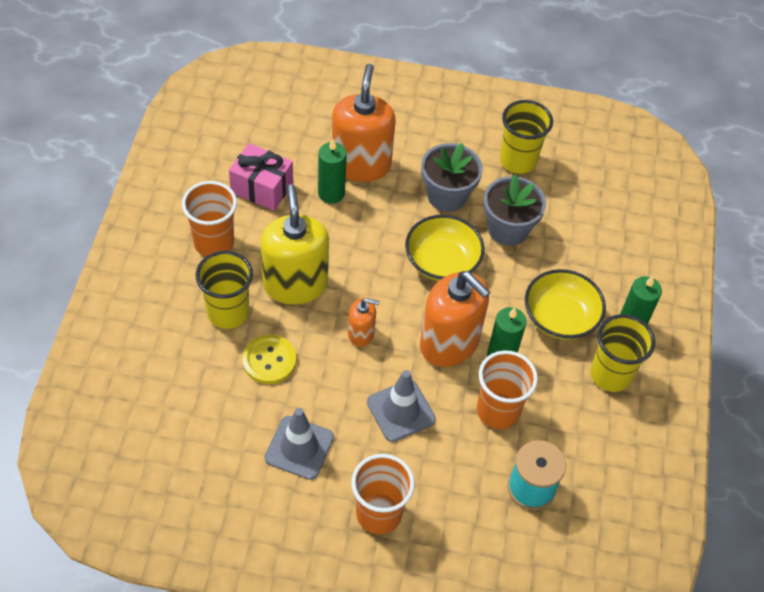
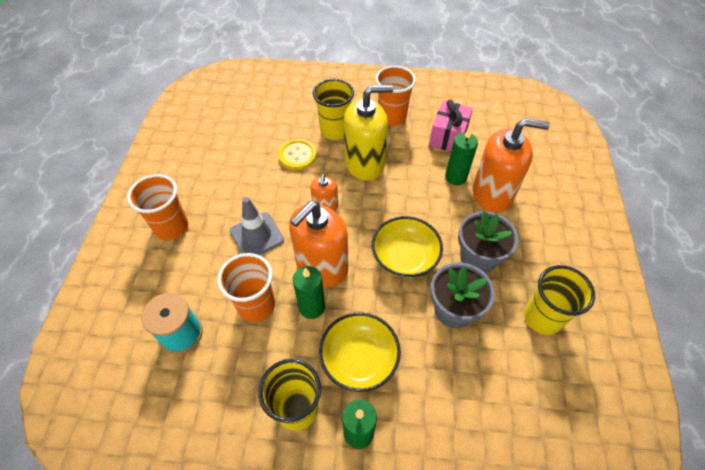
camera: 90 degrees right, 0 degrees up
(299, 447) = (228, 178): grey traffic cone -> none

